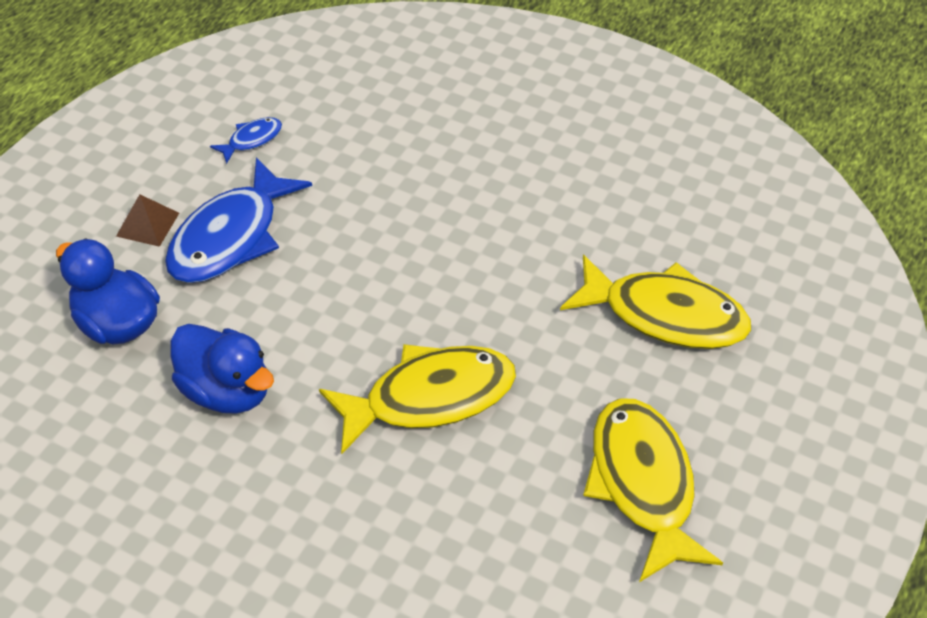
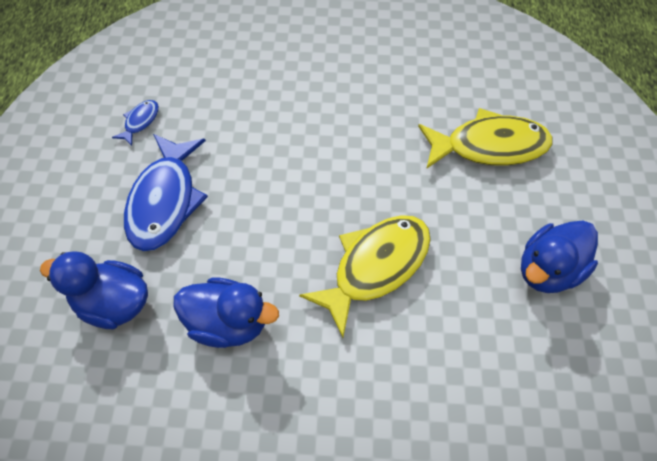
camera: 25 degrees left, 10 degrees up
(148, 224) = (95, 214): brown pyramid -> none
(643, 483) = (548, 270): yellow fish -> blue duck

